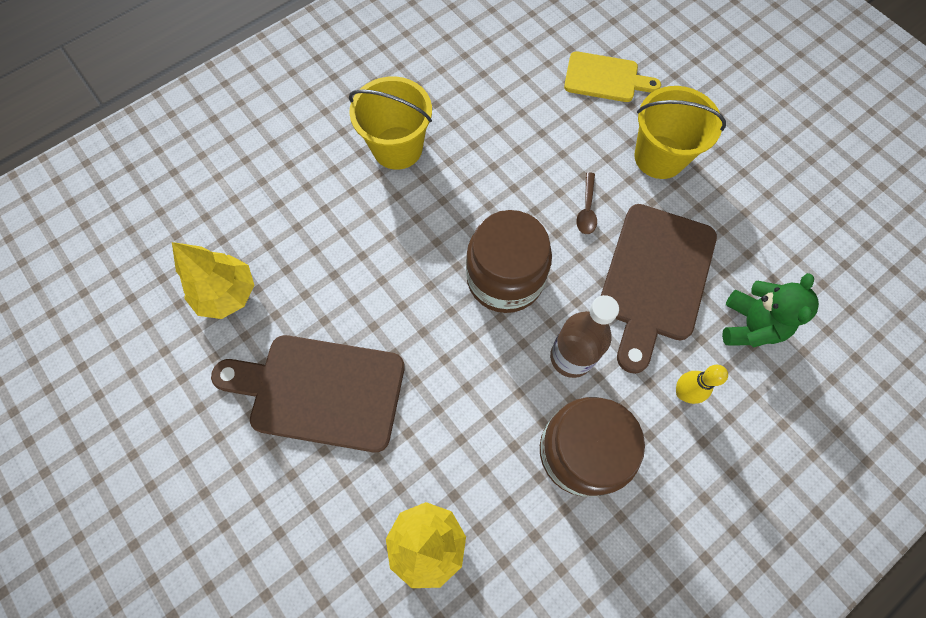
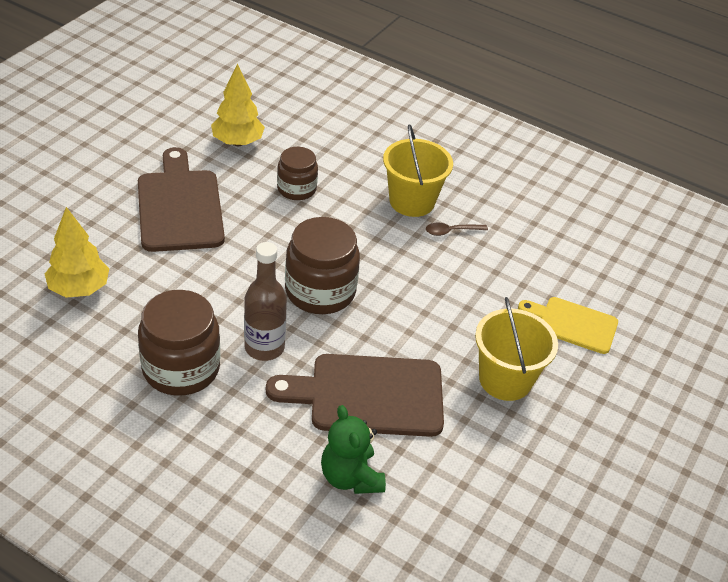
camera: 65 degrees right, 25 degrees down
(336, 254) = (296, 189): none -> brown jar
(586, 209) = (416, 334): brown spoon -> brown spoon (451, 231)
(605, 78) = (573, 324): yellow cutting board -> yellow cutting board turned 120 degrees clockwise
(683, 393) = (260, 433): yellow bowling pin -> none
(749, 325) = (350, 477): green teddy bear -> green teddy bear turned 75 degrees clockwise

